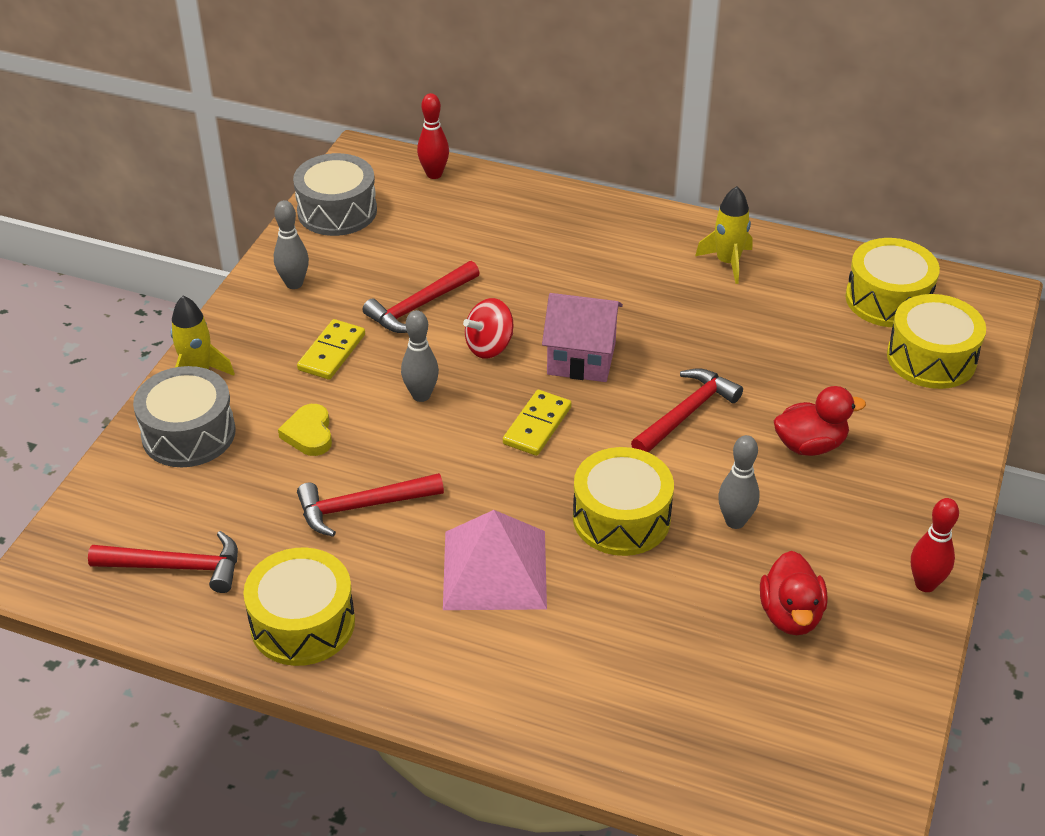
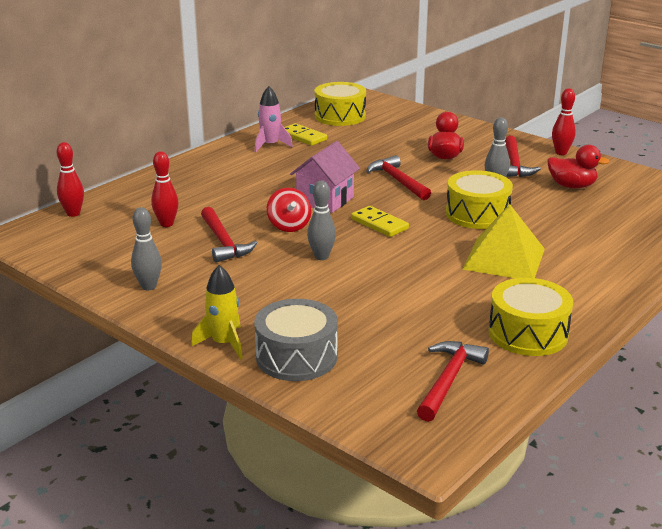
camera: 70 degrees left, 15 degrees down
(309, 434) = (333, 304): yellow heart -> none
(332, 352) = (247, 282): yellow domino -> yellow domino (303, 137)
(337, 211) = (74, 256): grey drum -> none
(362, 507) = (423, 294): red hammer -> red hammer (514, 164)
(444, 248) = (166, 224): none -> red bowling pin
(495, 569) = (504, 258): pink pyramid -> yellow pyramid
(727, 262) = (270, 145): yellow rocket -> pink rocket
(931, 358) = (395, 117): yellow drum -> none

